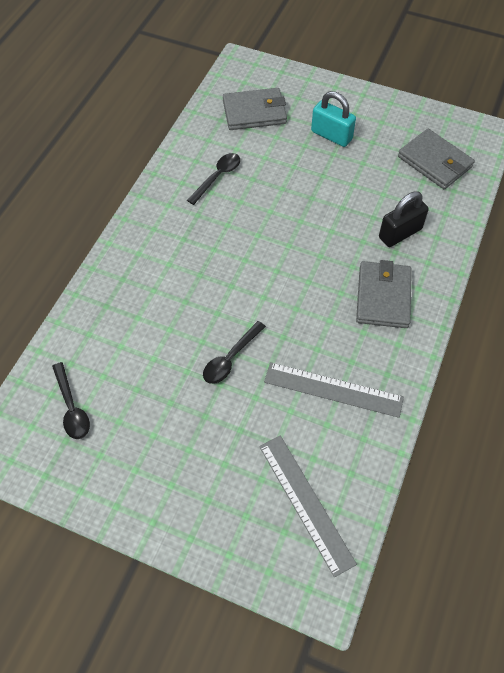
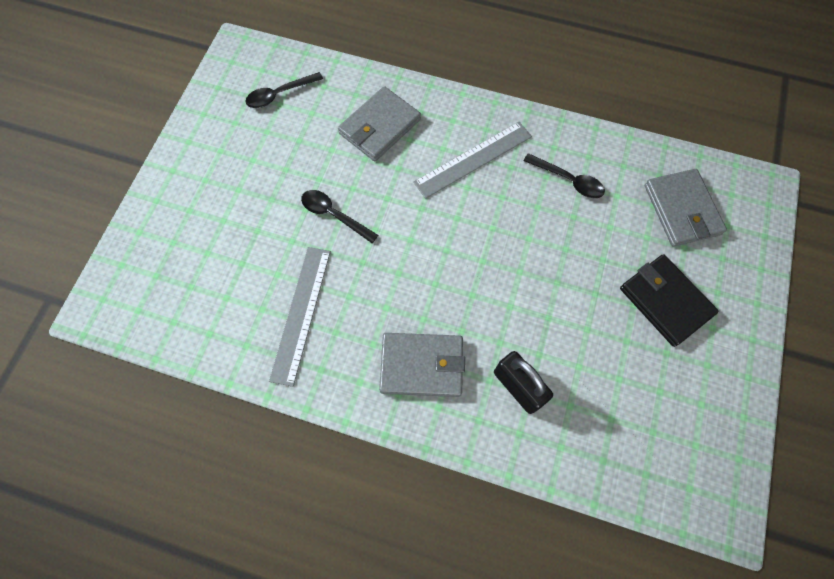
camera: 85 degrees right, 10 degrees up
(306, 503) = (181, 293): grey ruler -> grey ruler (473, 159)
(331, 135) = (665, 301): turquoise padlock -> black wallet
(435, 162) = (649, 436): grey wallet -> grey wallet (379, 127)

